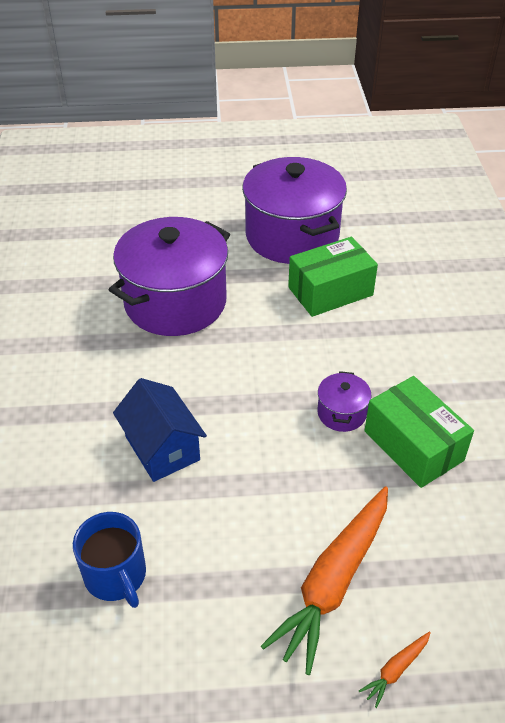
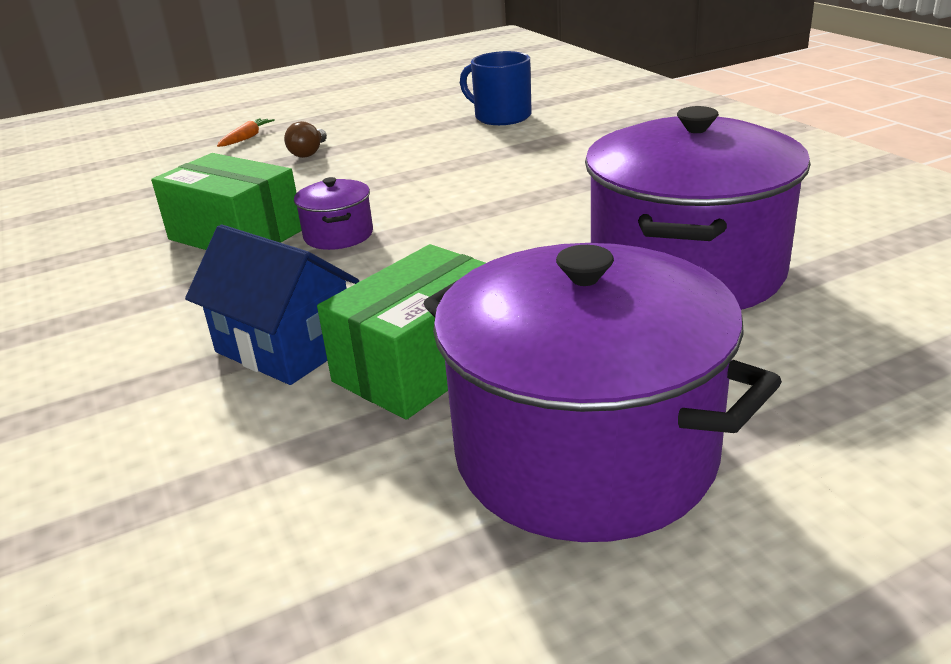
camera: 160 degrees right, 15 degrees down
(162, 448) = (536, 166): blue house -> blue house (285, 347)
(334, 581) = (309, 153): orange carrot -> brown light bulb

